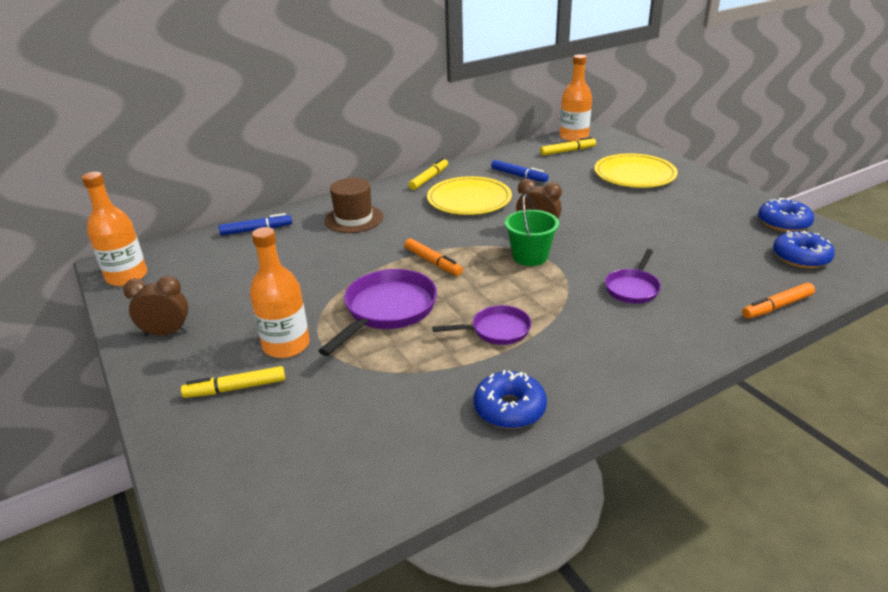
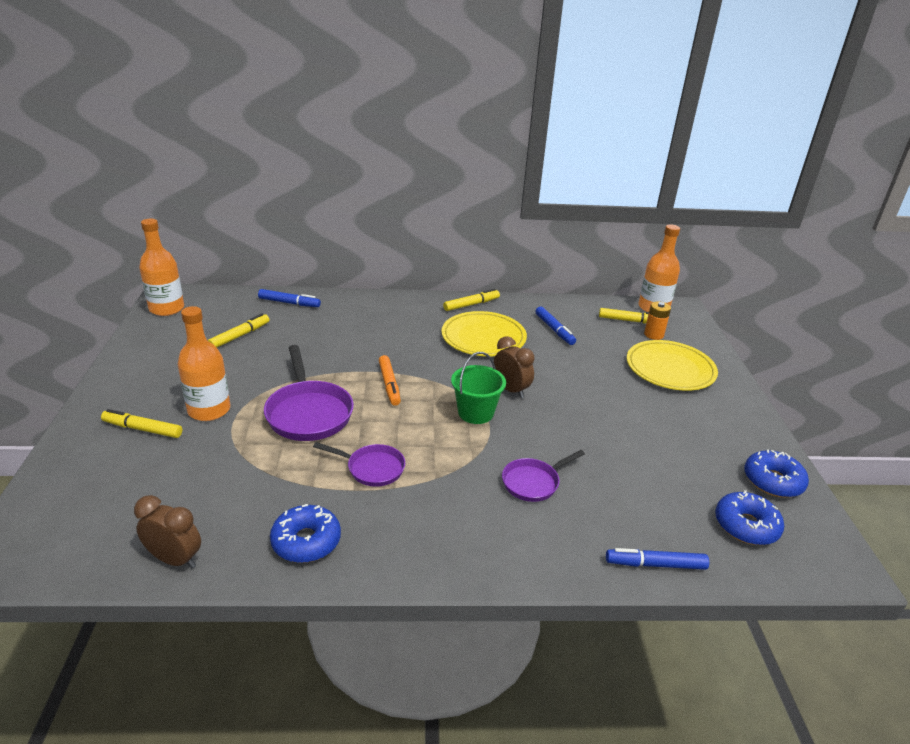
camera: 25 degrees right, 0 degrees up
(167, 333) = (146, 365): brown clock -> brown clock (175, 559)
(239, 273) = (240, 336): none -> yellow marker
(354, 219) = (370, 320): brown hat -> none
(387, 310) = (308, 413): purple pan -> purple pan turned 105 degrees clockwise
(596, 155) = (653, 335): none -> orange battery
(777, 306) = (655, 564): orange marker -> blue marker

